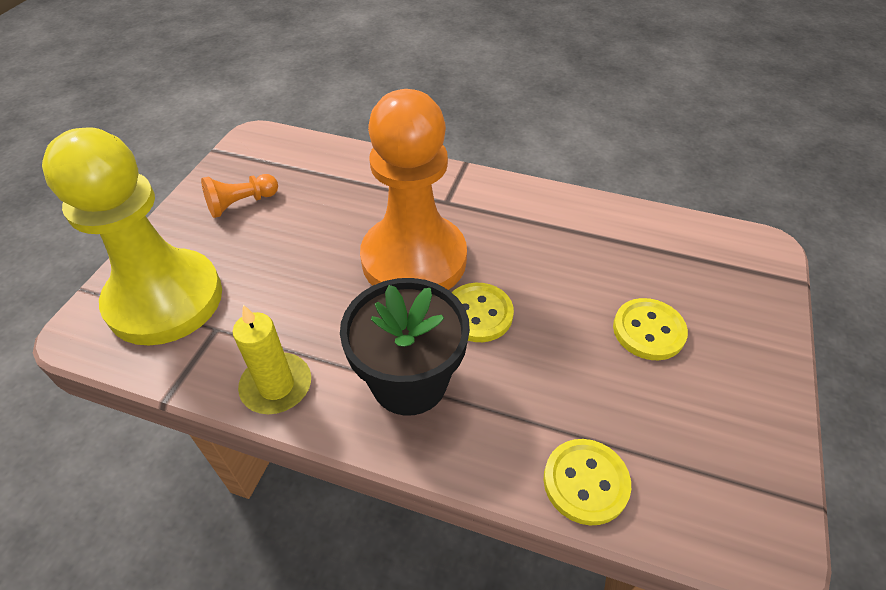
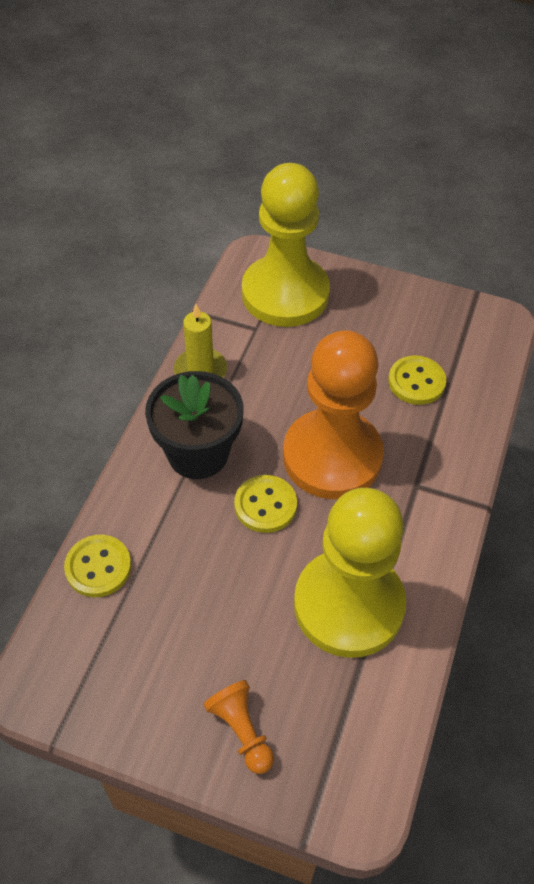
camera: 90 degrees right, 5 degrees up
(241, 204) = (399, 323): orange pawn -> orange pawn (241, 730)
(581, 250) = (348, 605): none -> yellow pawn
(648, 331) = (241, 648): yellow button -> yellow button (416, 382)

